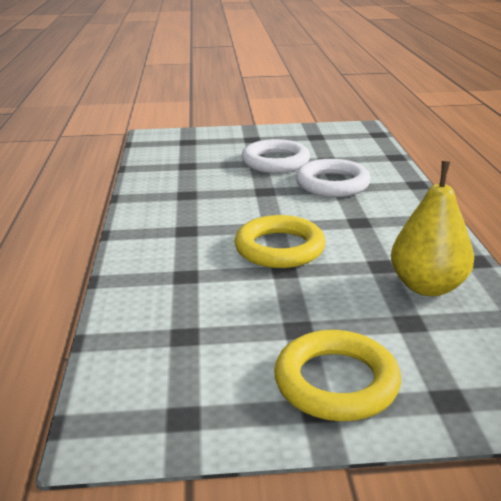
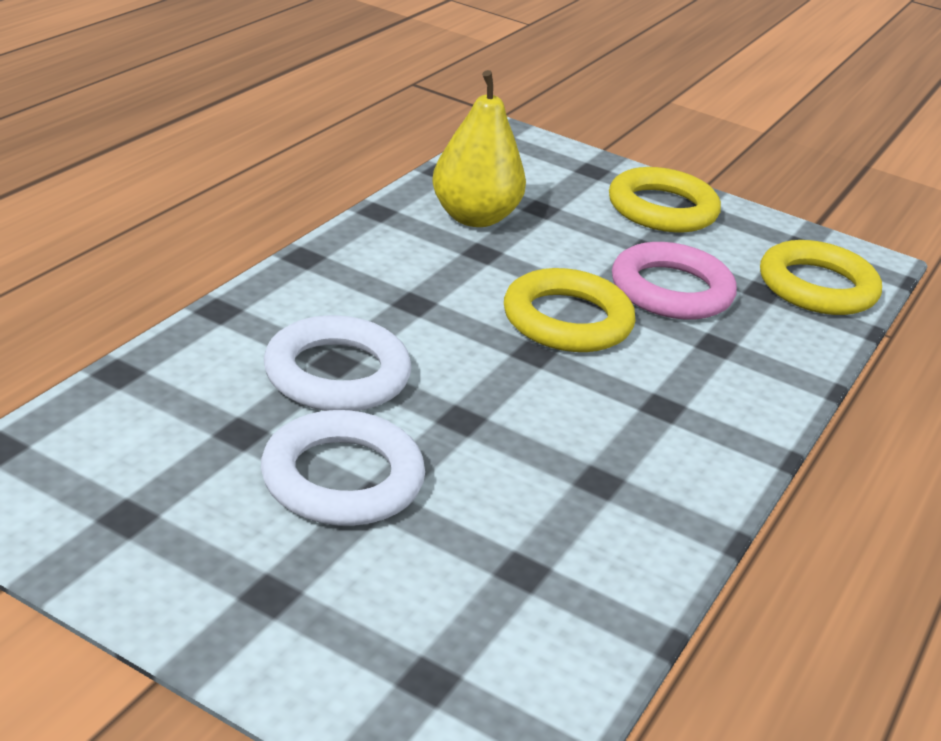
camera: 150 degrees left, 5 degrees up
(142, 364) = (817, 287): none -> yellow ring
(245, 299) = (671, 290): none -> pink ring

